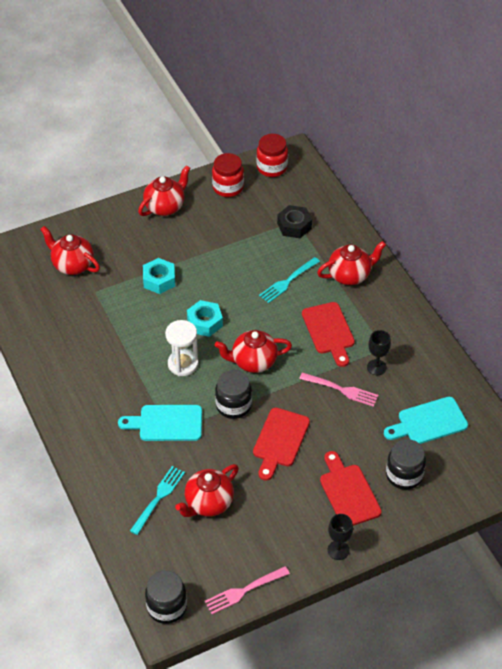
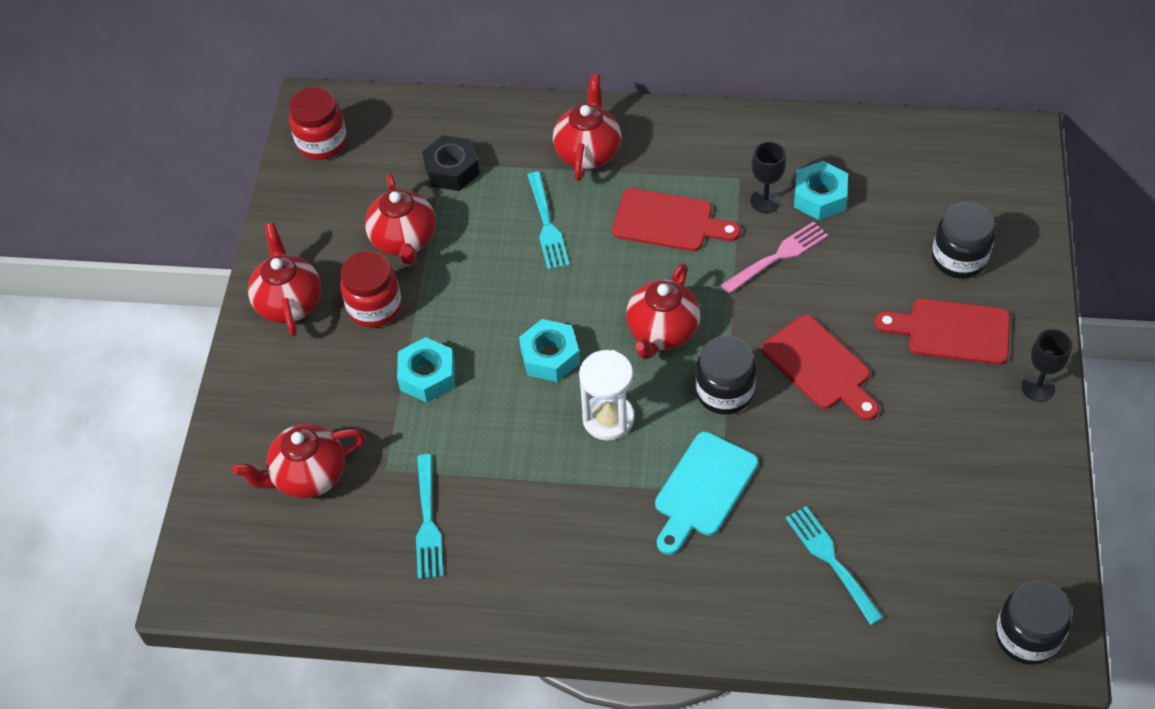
camera: 55 degrees left, 5 degrees up
(77, 321) = (427, 520): none -> turquoise fork
(208, 503) = (876, 502): red teapot -> red teapot (404, 240)
(228, 187) = (316, 210): red jar -> red jar (374, 307)
(244, 590) = (1047, 526): pink fork -> none
(398, 391) = (820, 197): none -> turquoise nut
(428, 422) = (890, 192): turquoise cutting board -> none

